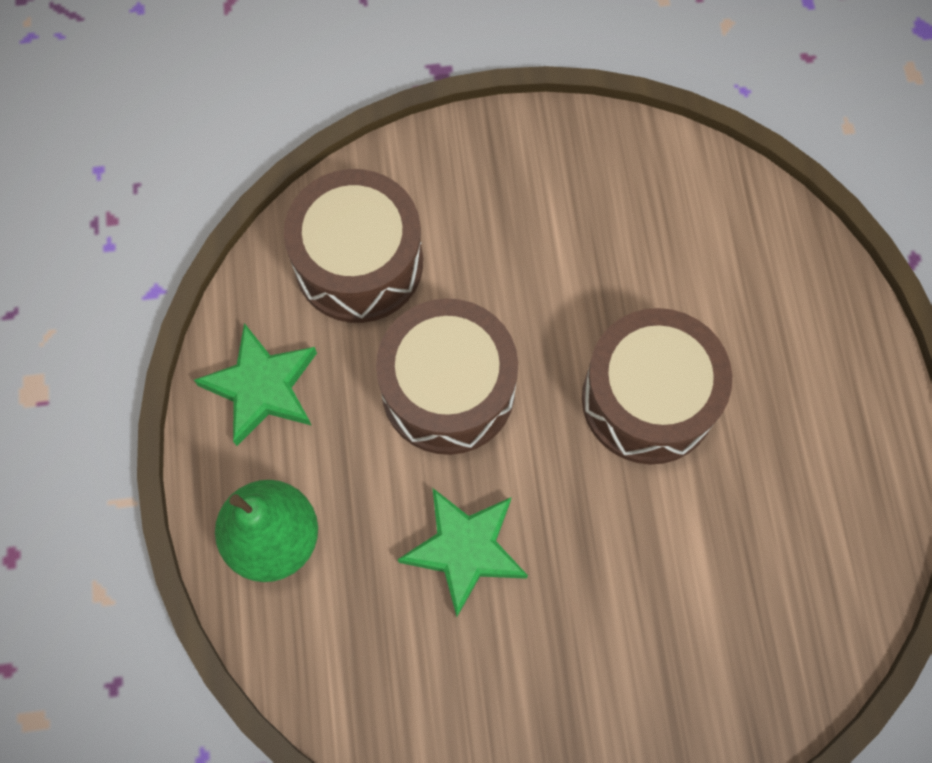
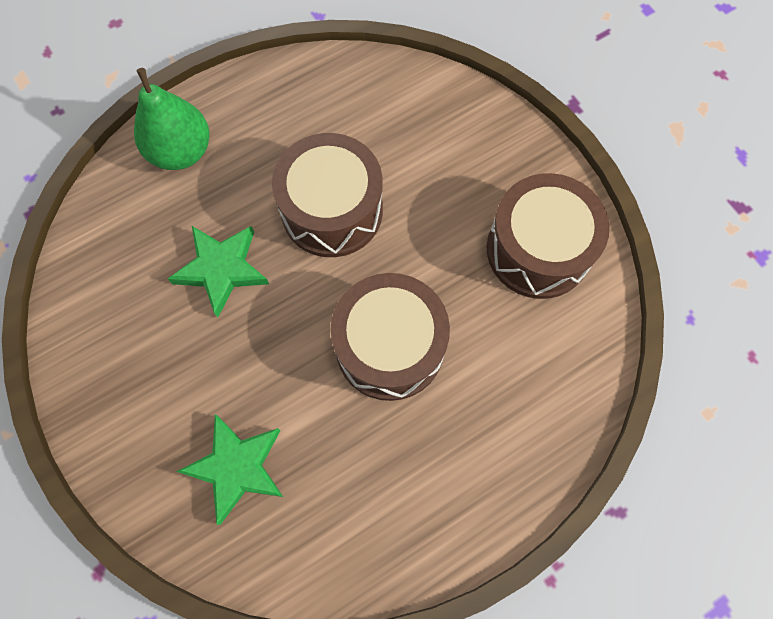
camera: 65 degrees right, 0 degrees up
(262, 387) = (280, 100): green star -> green star (236, 467)
(359, 263) = (397, 116): brown drum -> brown drum (538, 250)

